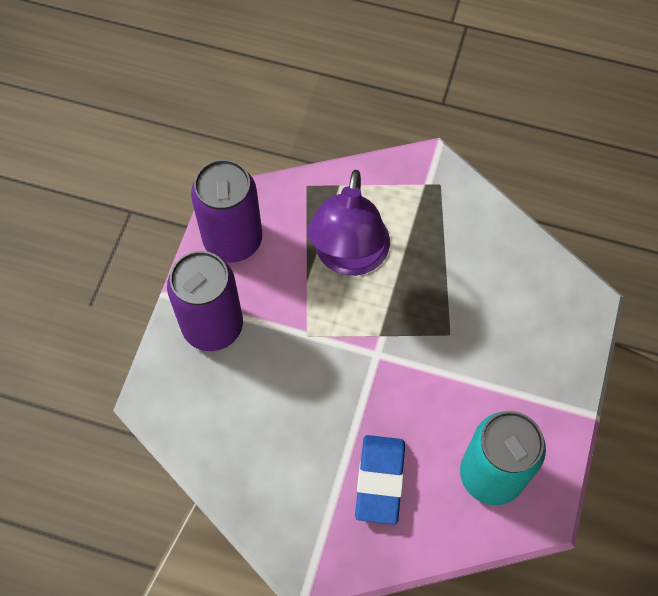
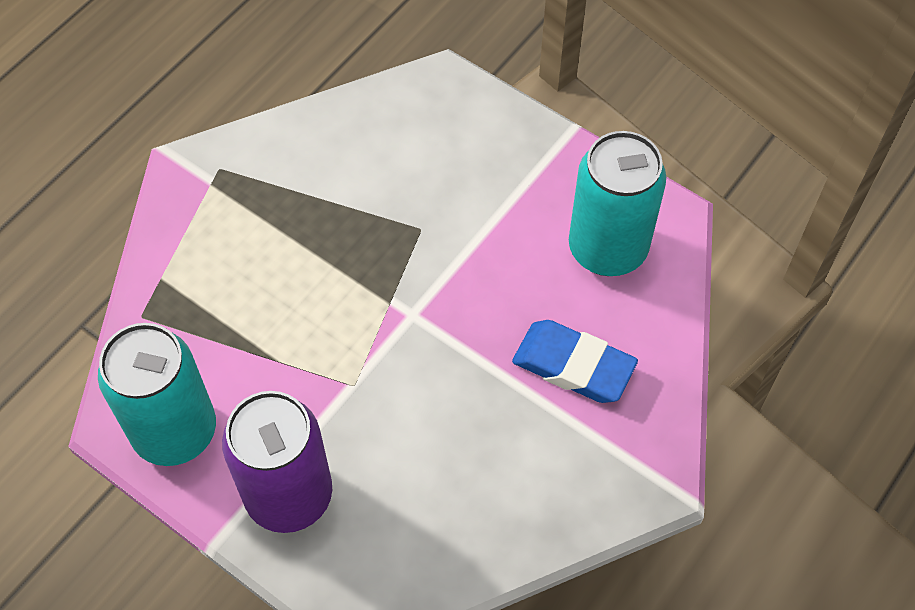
camera: 70 degrees left, 5 degrees down
(233, 240) = (175, 431): purple can -> turquoise can
(349, 258) = (269, 301): purple lamp -> none

